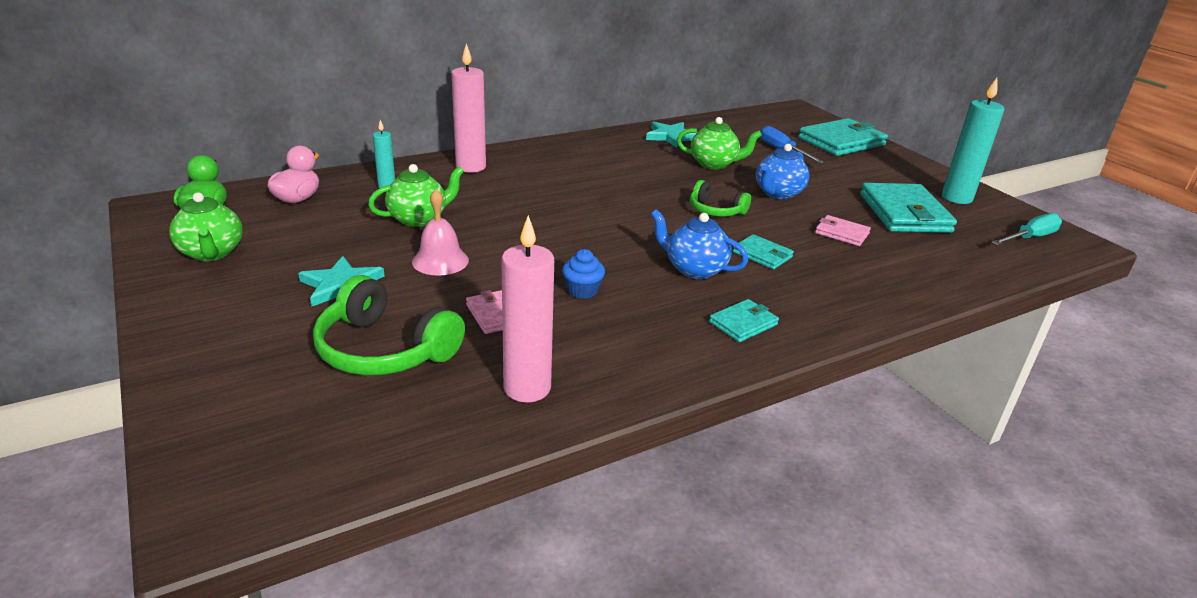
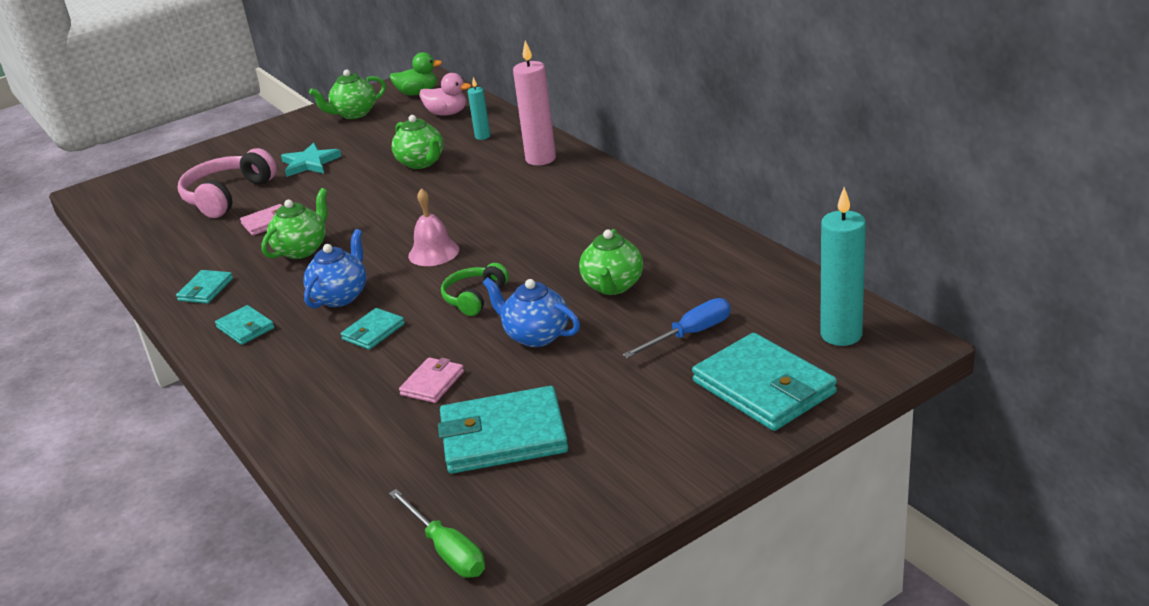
camera: 90 degrees right, 0 degrees up
(384, 349) = (227, 196): green headphones -> pink headphones
(440, 261) = (348, 186): pink bell -> pink bell (433, 252)
(527, 388) = (175, 250): pink candle -> none
(582, 290) = (302, 249): blue cupcake -> green teapot
(649, 355) = (205, 290): none -> turquoise wallet
(671, 136) = (694, 249): turquoise star -> none
(956, 198) = (573, 492): turquoise candle -> turquoise candle (841, 335)
(1030, 238) = (446, 550): turquoise screwdriver -> green screwdriver

